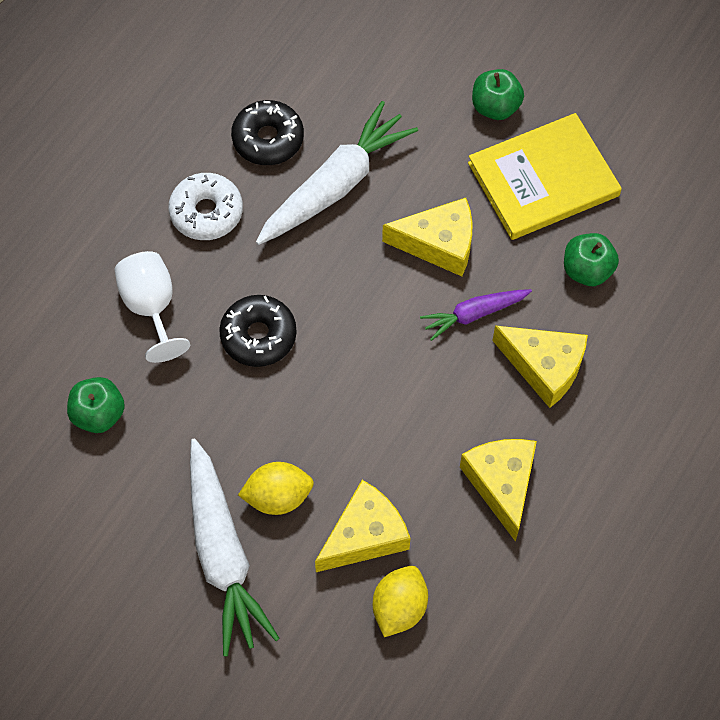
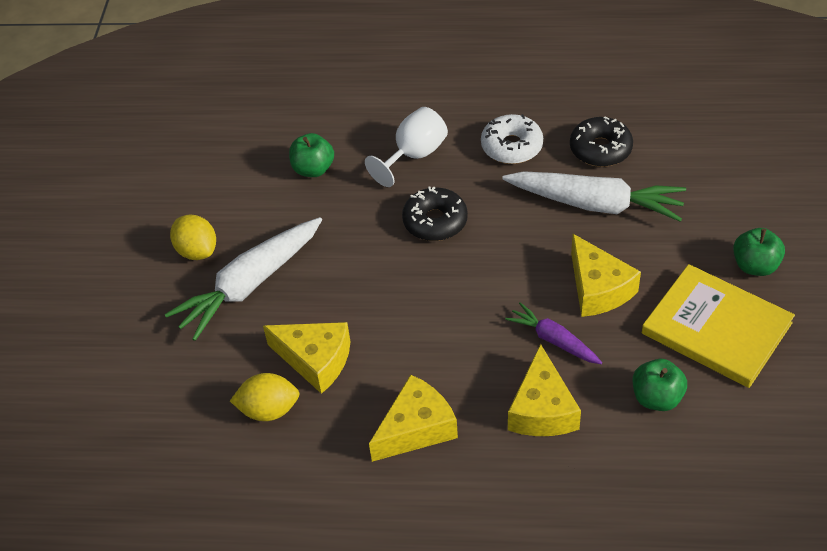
camera: 65 degrees right, 15 degrees down
(278, 497) = (314, 294): yellow lemon -> yellow lemon (197, 251)

